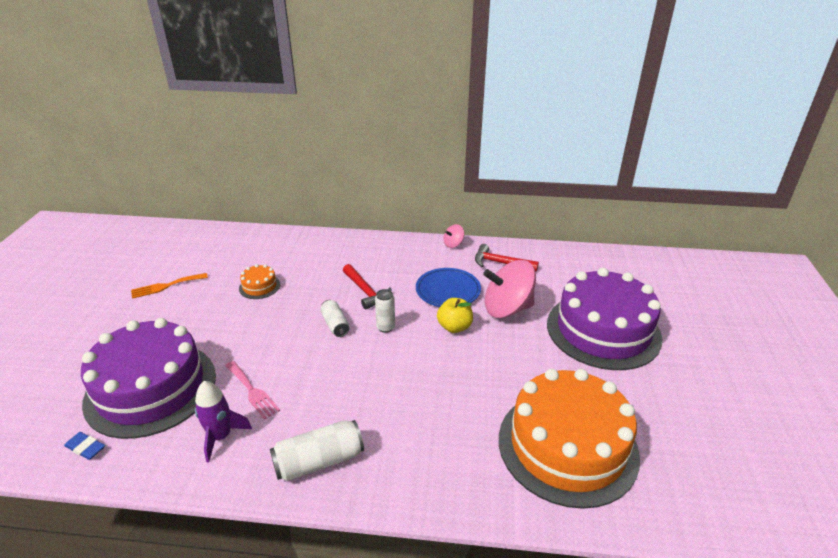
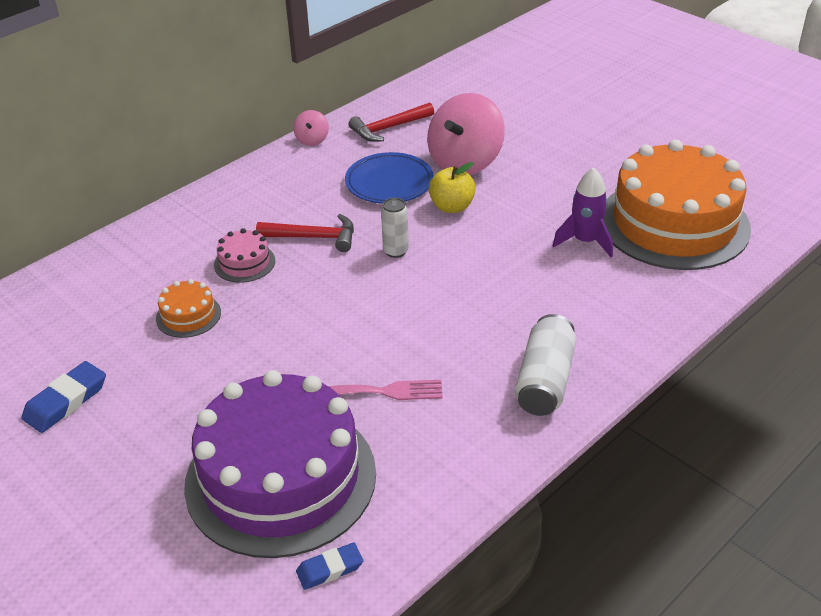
camera: 50 degrees left, 5 degrees up
(166, 286) = (66, 401): orange fork -> blue eraser
(221, 437) = (434, 442): purple rocket -> purple rocket (585, 241)
(319, 280) = (244, 263): none -> pink cake
(335, 324) = (345, 284): white can -> none
(603, 330) = (561, 127): purple cake -> none

